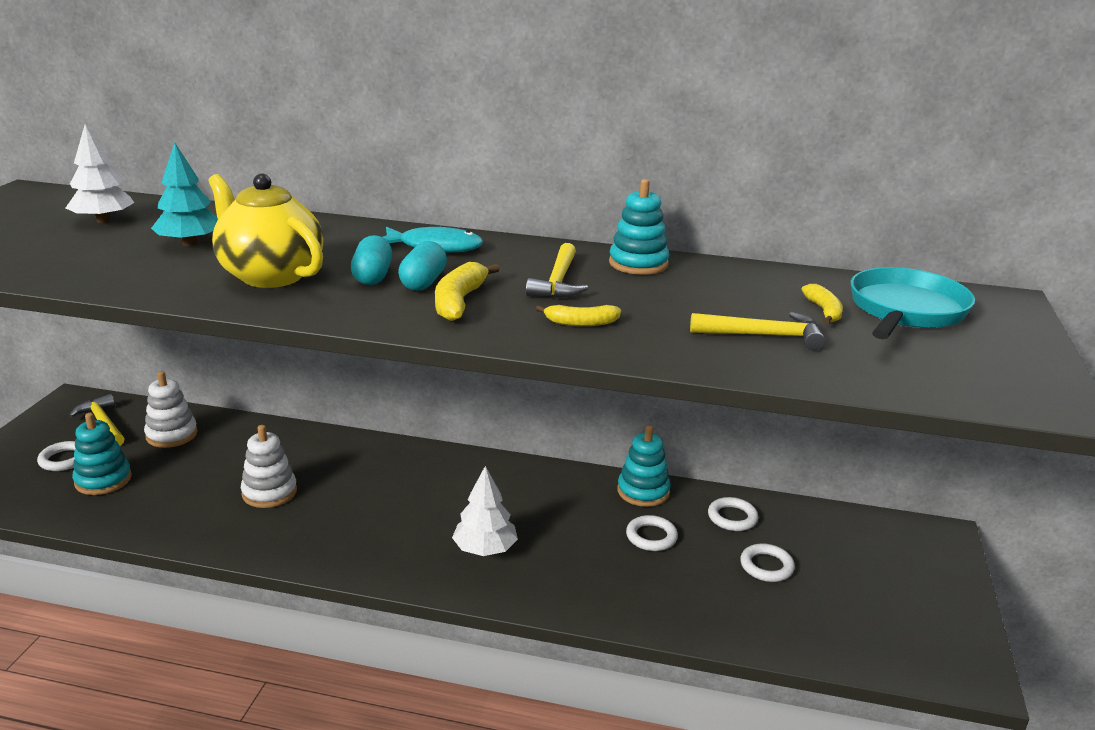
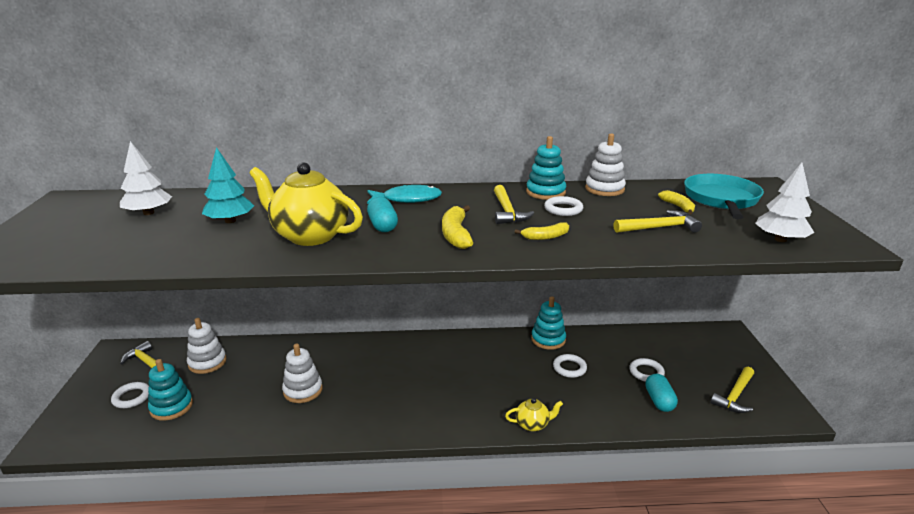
camera: 15 degrees left, 0 degrees up
(423, 282) = (420, 225): turquoise capsule -> turquoise capsule (659, 401)
(485, 549) = (471, 399): white tree -> white tree (780, 239)
(551, 601) = (532, 424): none -> yellow teapot
(732, 271) = (604, 189): none -> white stacking toy
(732, 517) = (609, 345): white ring -> white ring (563, 209)
(890, 629) = (735, 396): none -> yellow hammer

